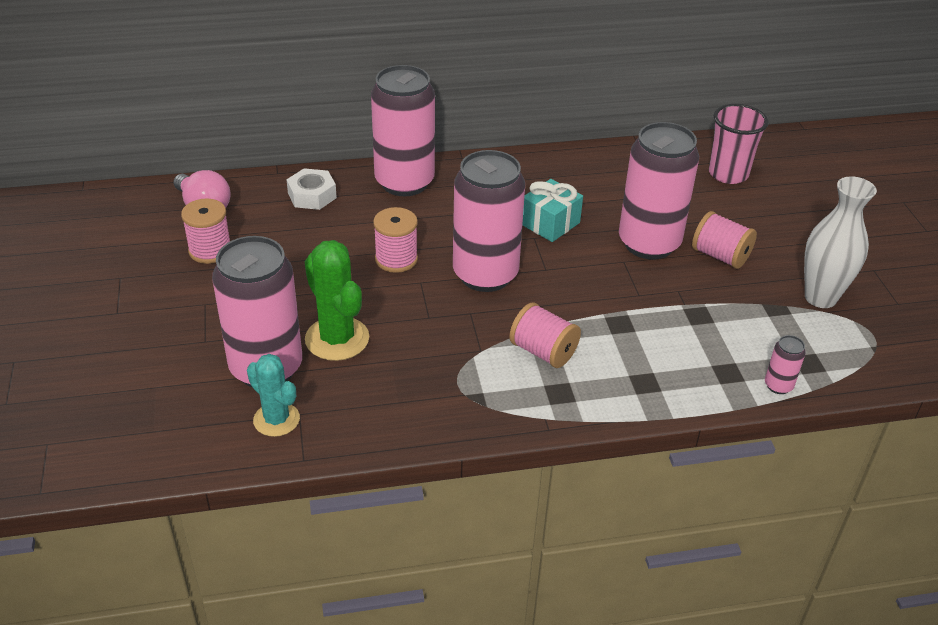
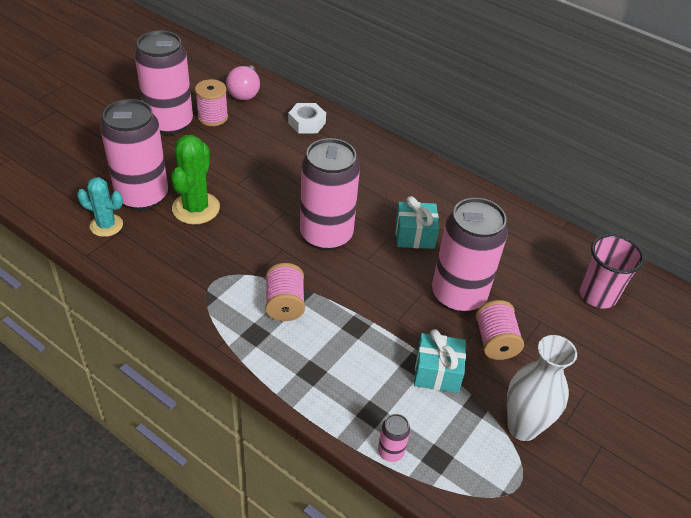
camera: 45 degrees right, 5 degrees up
(276, 419) = (106, 225): turquoise cactus -> turquoise cactus turned 75 degrees counterclockwise
(396, 259) = (293, 189): pink spool -> none
(404, 182) = (368, 150): pink can -> pink can (169, 123)
(720, 308) = (437, 372): none -> turquoise gift

